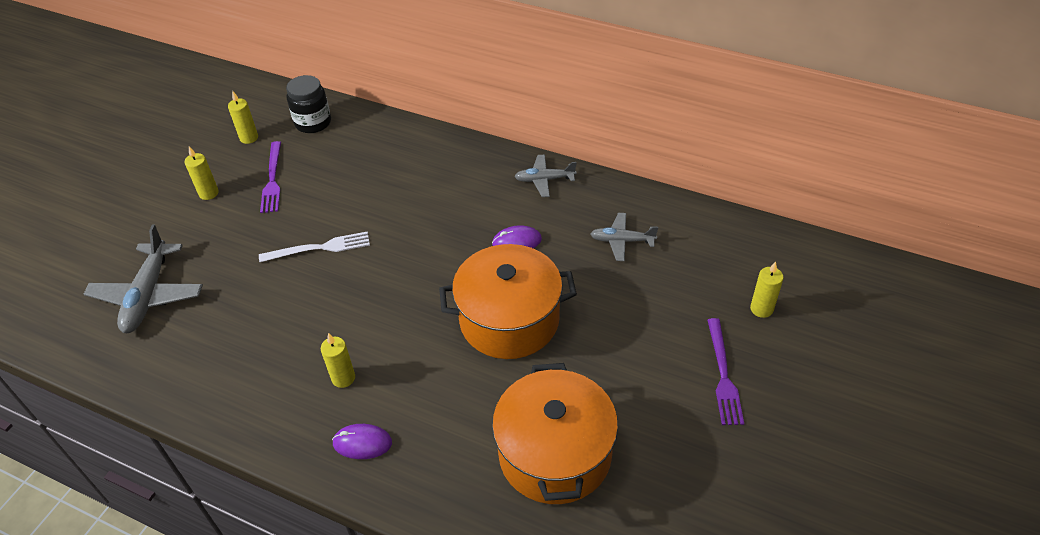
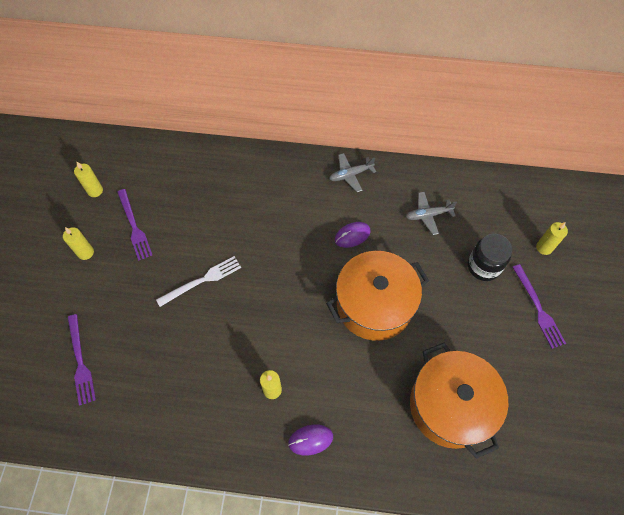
camera: 20 degrees left, 15 degrees up
(148, 295) = (80, 362): grey plane -> purple fork
(313, 123) = (143, 163): black jar -> black jar (483, 266)

